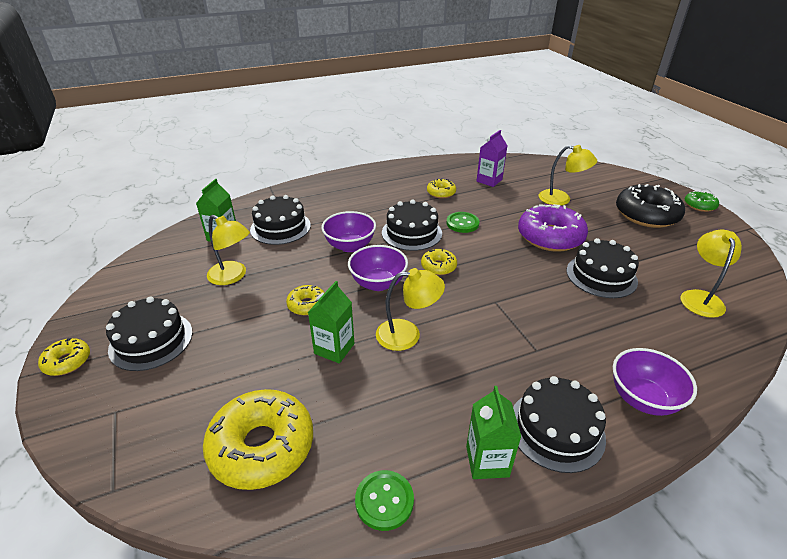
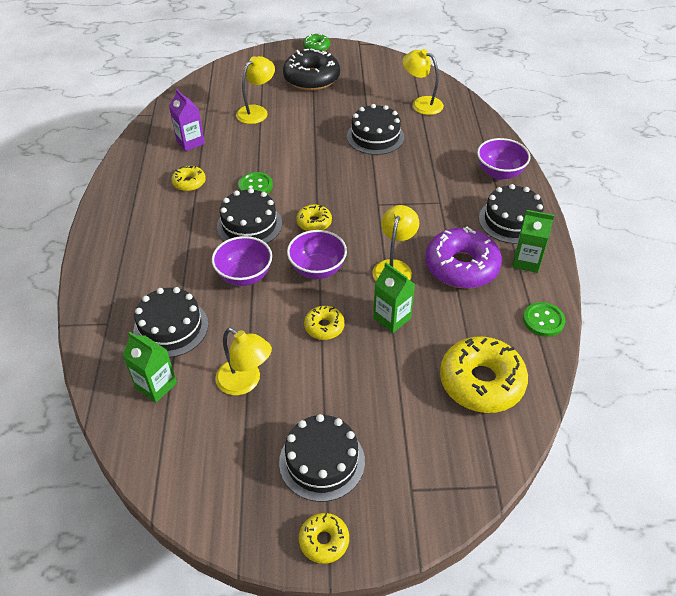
camera: 70 degrees left, 10 degrees up
(233, 276) = (245, 382): yellow lamp -> yellow lamp turned 75 degrees clockwise
(550, 237) = (310, 141): purple donut -> purple donut (461, 266)

